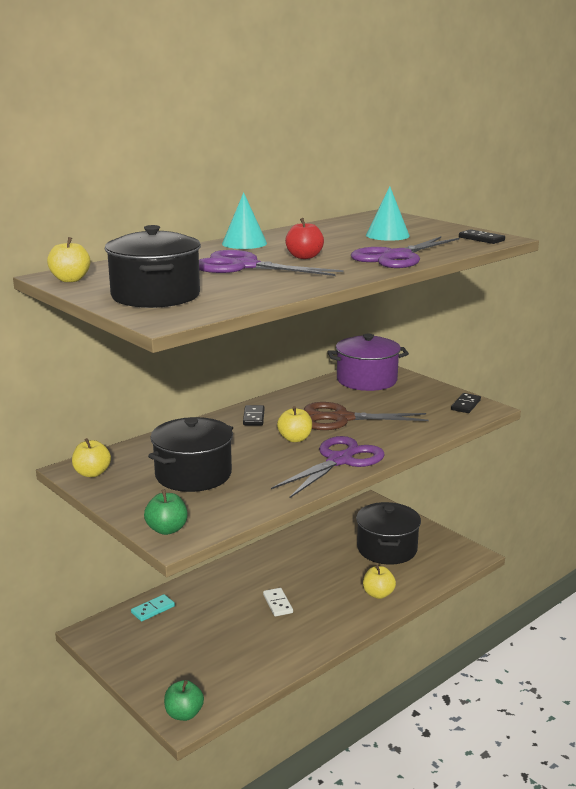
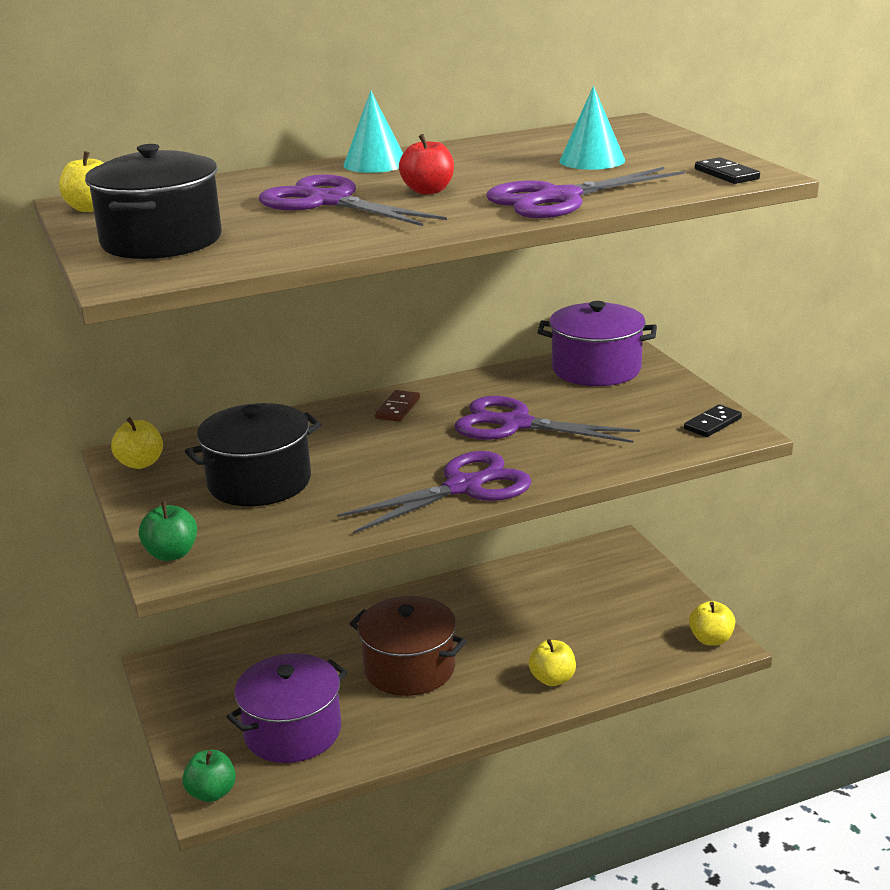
camera: 20 degrees right, 5 degrees up
(153, 609) = (250, 648): turquoise domino -> none
(219, 660) = (292, 731): none -> purple pot
(253, 417) = (397, 408): black domino -> brown domino
(277, 604) = (409, 668): white domino -> brown pot
(295, 439) = (428, 447): yellow apple -> yellow apple (711, 639)
(341, 418) = (514, 424): brown scissors -> purple scissors
(387, 549) = (603, 615): black pot -> none

